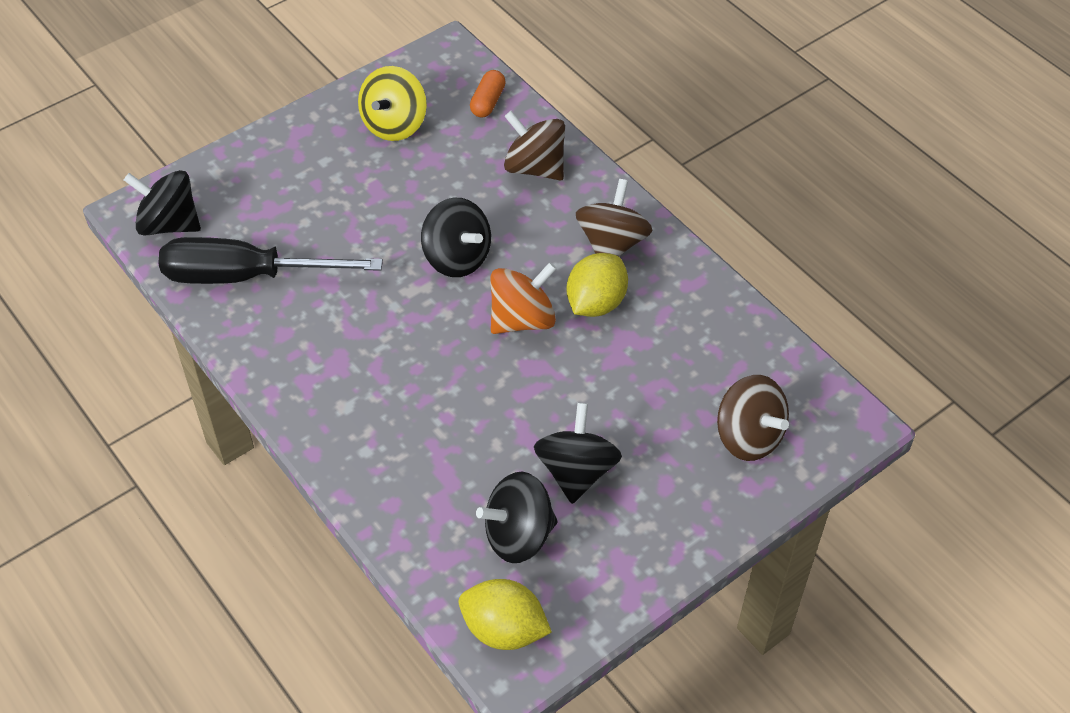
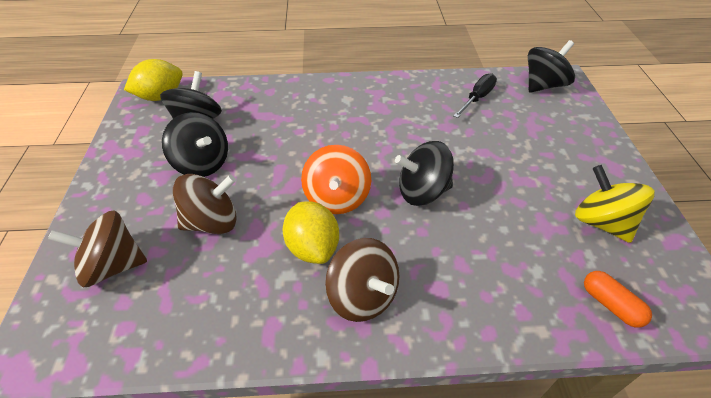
camera: 125 degrees right, 5 degrees down
(246, 276) = (477, 98): black screwdriver -> black screwdriver, size x0.53
(534, 167) = (495, 292): brown spinning top -> brown spinning top (212, 222)

